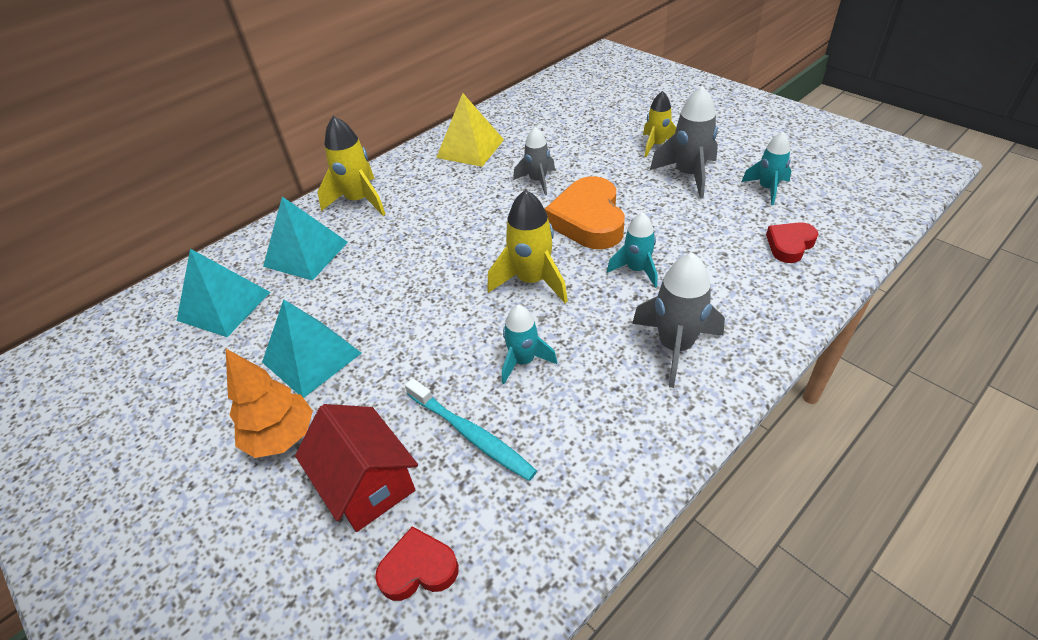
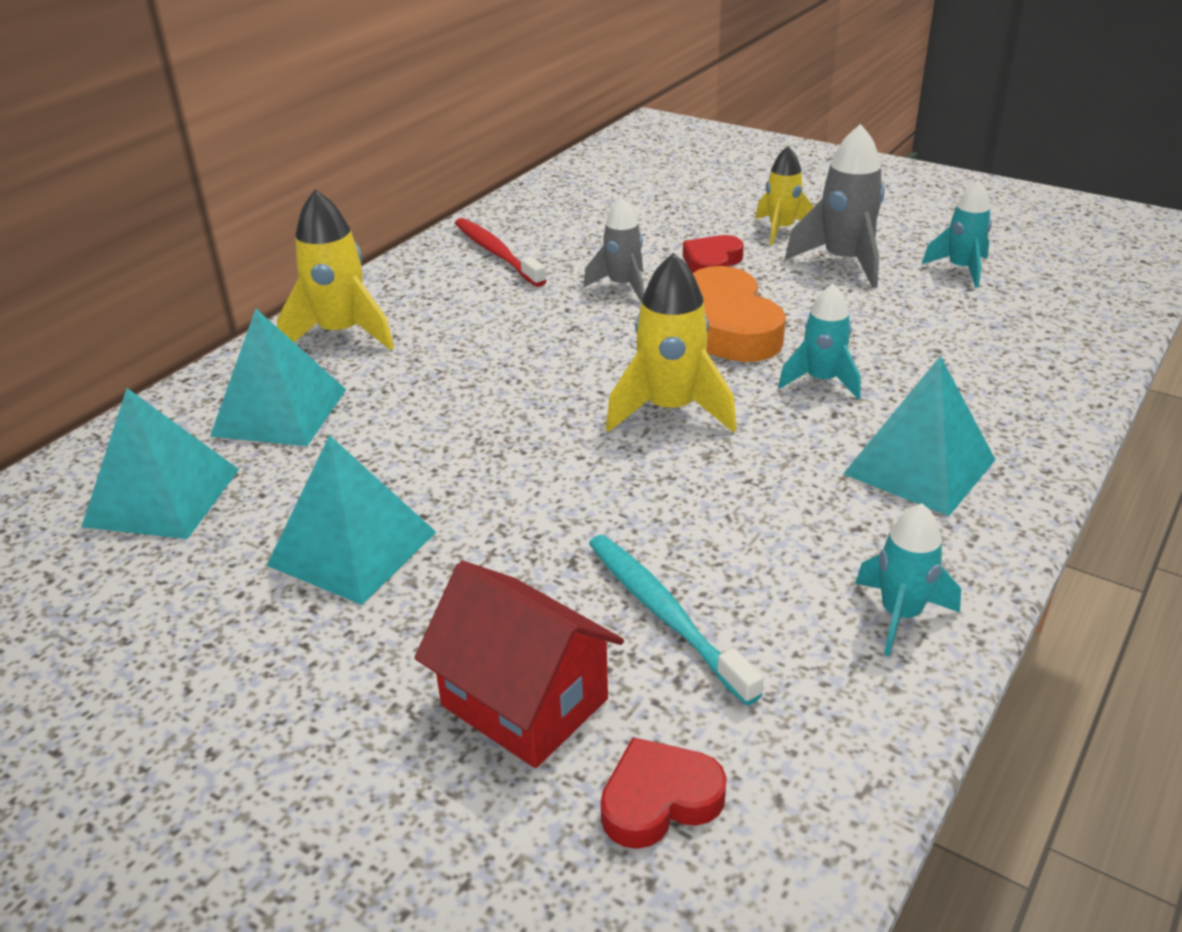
camera: 15 degrees left, 10 degrees down
(282, 437) = (348, 662): orange tree -> none
(470, 148) = (496, 253): yellow pyramid -> red toothbrush
(471, 435) = (665, 614): turquoise toothbrush -> turquoise toothbrush turned 150 degrees counterclockwise
(523, 361) = (703, 511): turquoise rocket -> turquoise rocket (900, 615)
(675, 346) = (919, 467): grey rocket -> turquoise pyramid
(789, 245) = (1022, 331): red heart -> red heart (712, 262)

